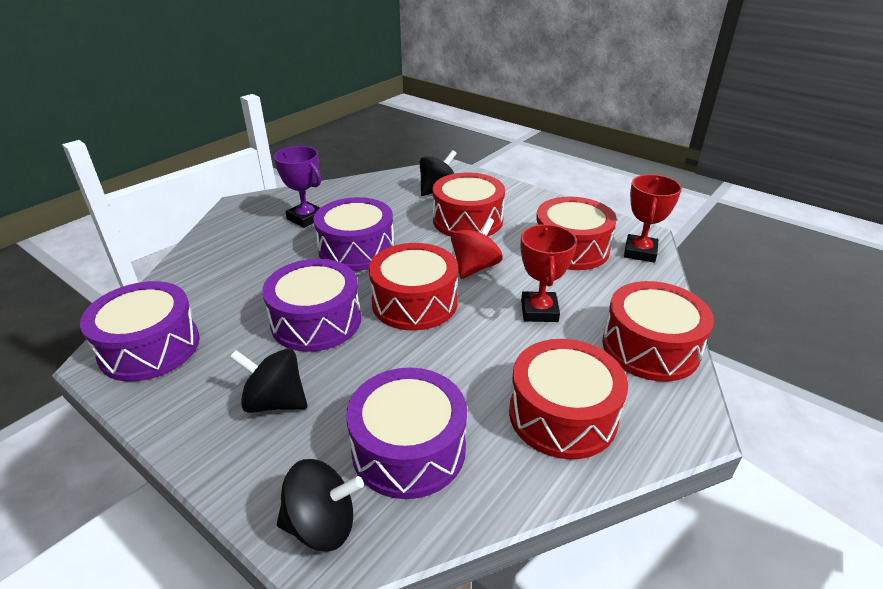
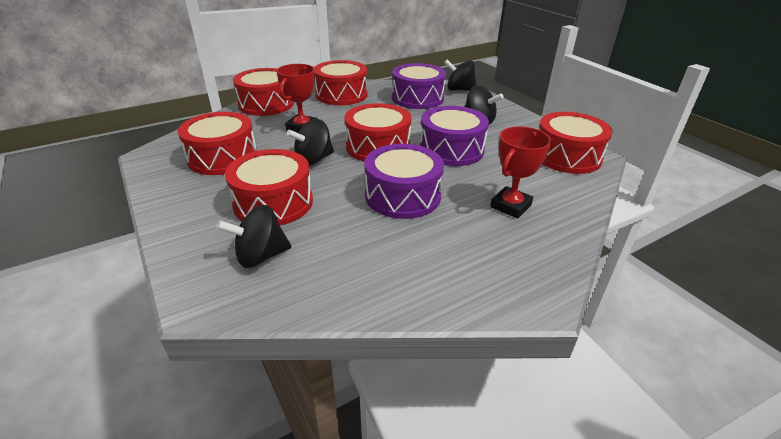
camera: 160 degrees left, 0 degrees up
(150, 347) = (567, 156): purple drum -> red drum
(306, 218) = (447, 248): purple trophy -> none
(475, 267) = (313, 159): red spinning top -> black spinning top
(640, 252) = (178, 144): red trophy -> red trophy (511, 206)

